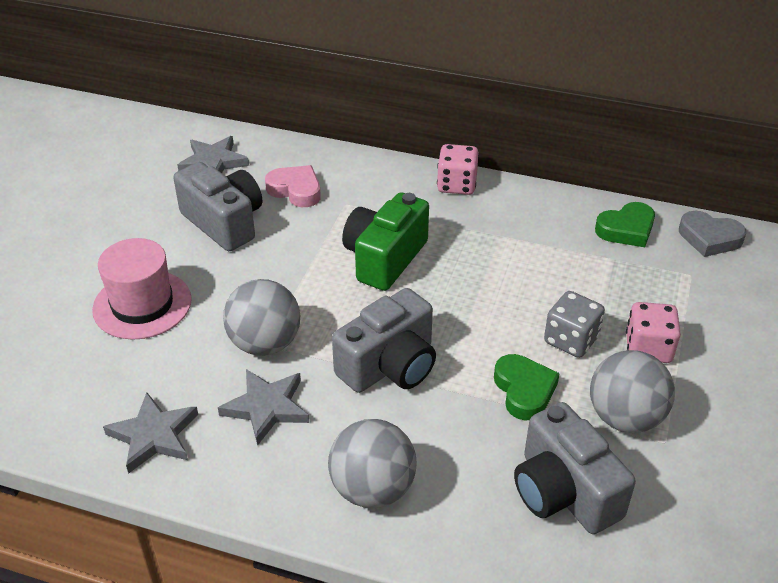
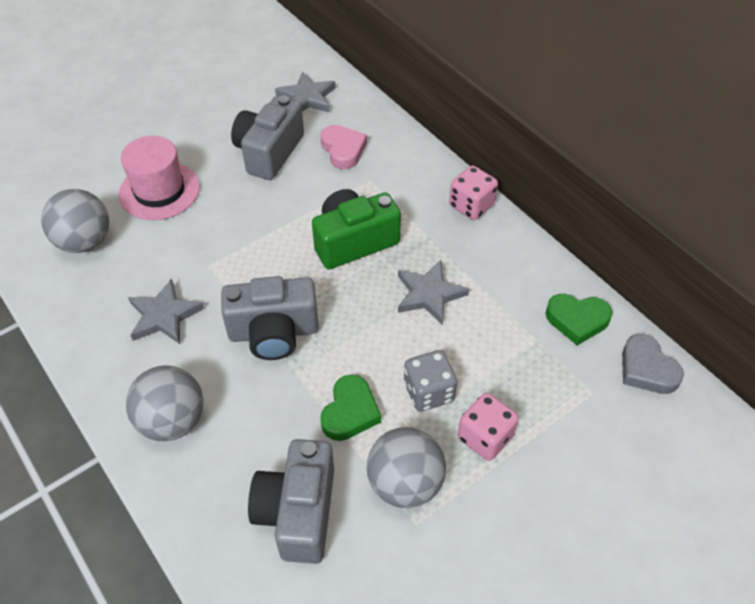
camera: 35 degrees right, 10 degrees up
(154, 436) = (80, 294): grey star -> grey star (429, 294)
(224, 222) = (269, 152): grey camera -> grey camera turned 150 degrees counterclockwise
(265, 343) = (208, 265): grey ball -> grey ball (85, 242)

